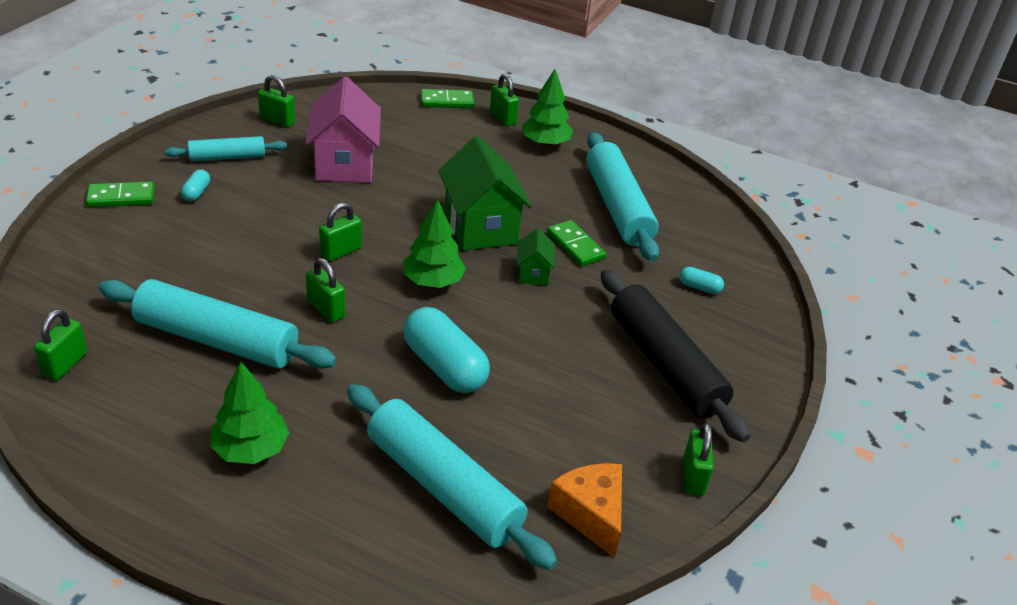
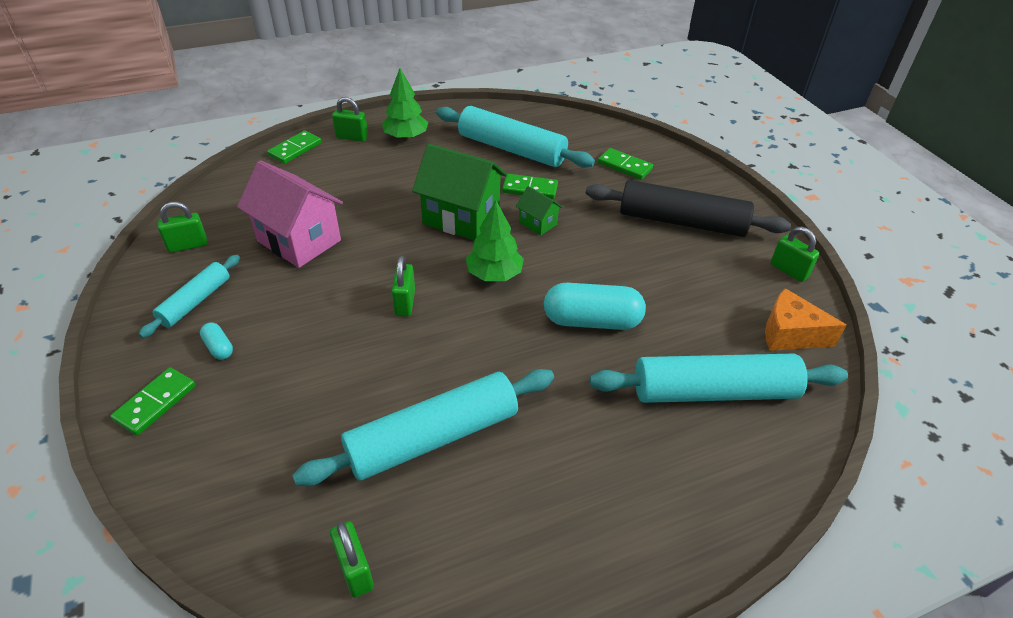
camera: 45 degrees left, 5 degrees up
(250, 449) = (586, 485): green tree -> none
(326, 309) = (465, 349): green padlock -> none
(699, 287) = (624, 166): turquoise capsule -> green domino

